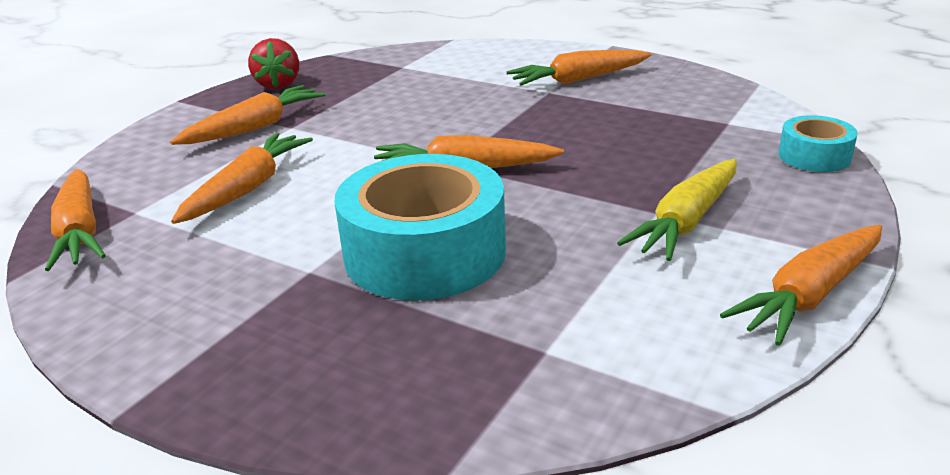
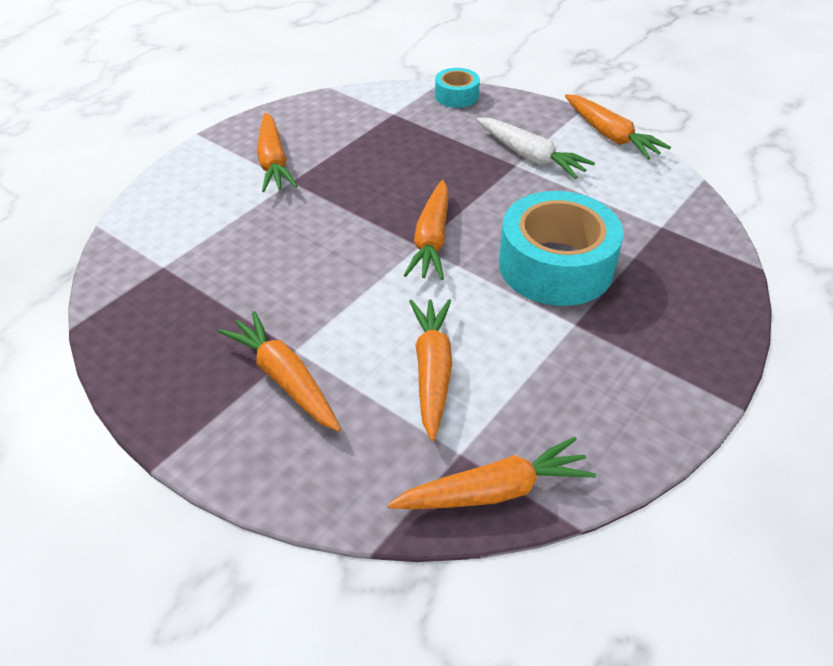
camera: 85 degrees left, 15 degrees up
(247, 189) = (432, 371): orange carrot -> orange carrot turned 60 degrees clockwise
(278, 84) = (157, 368): red strawberry -> none
(687, 221) = (530, 156): yellow carrot -> white carrot

